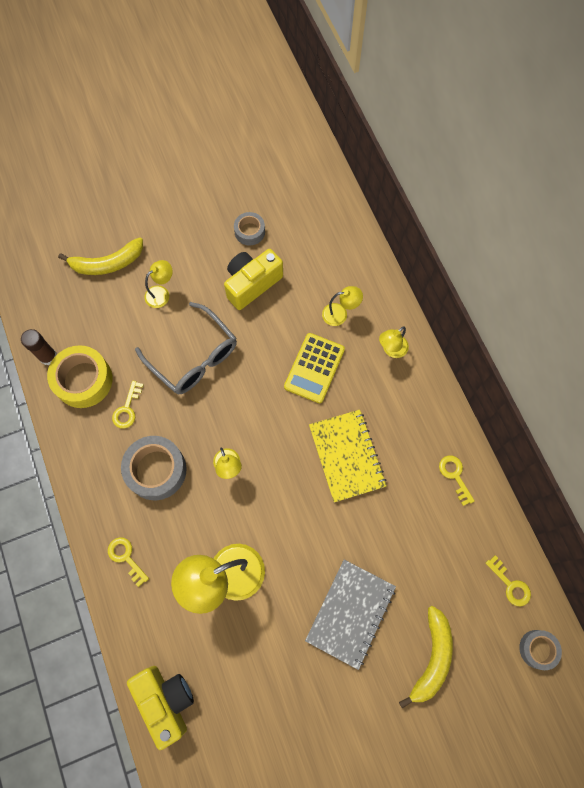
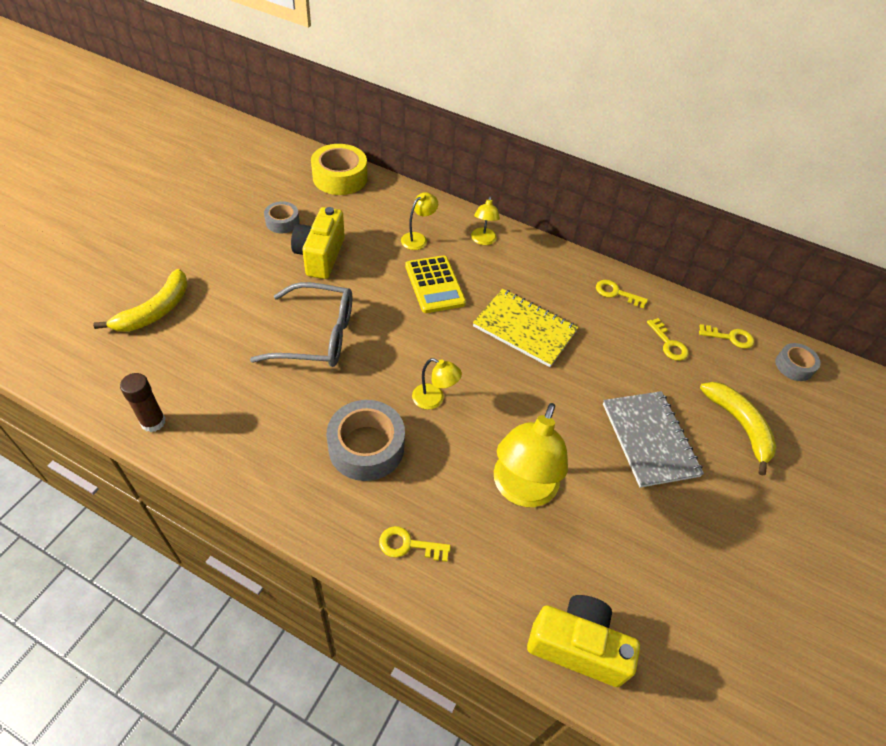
camera: 45 degrees left, 20 degrees down
(83, 380) = (214, 419): yellow tape -> yellow tape (340, 178)
(127, 409) = (287, 414): yellow key -> yellow key (669, 343)
(161, 293) = (237, 305): yellow lamp -> none

